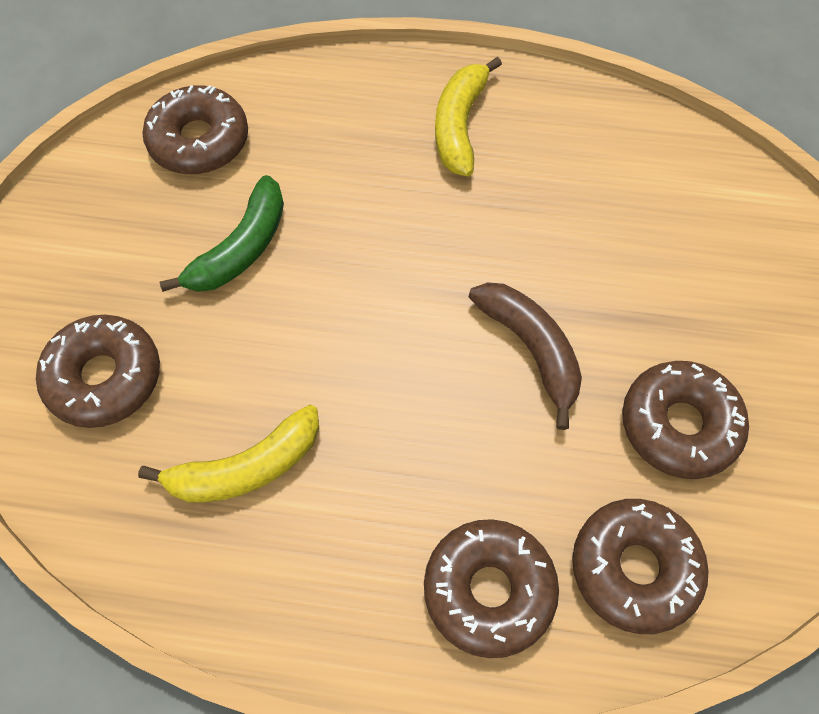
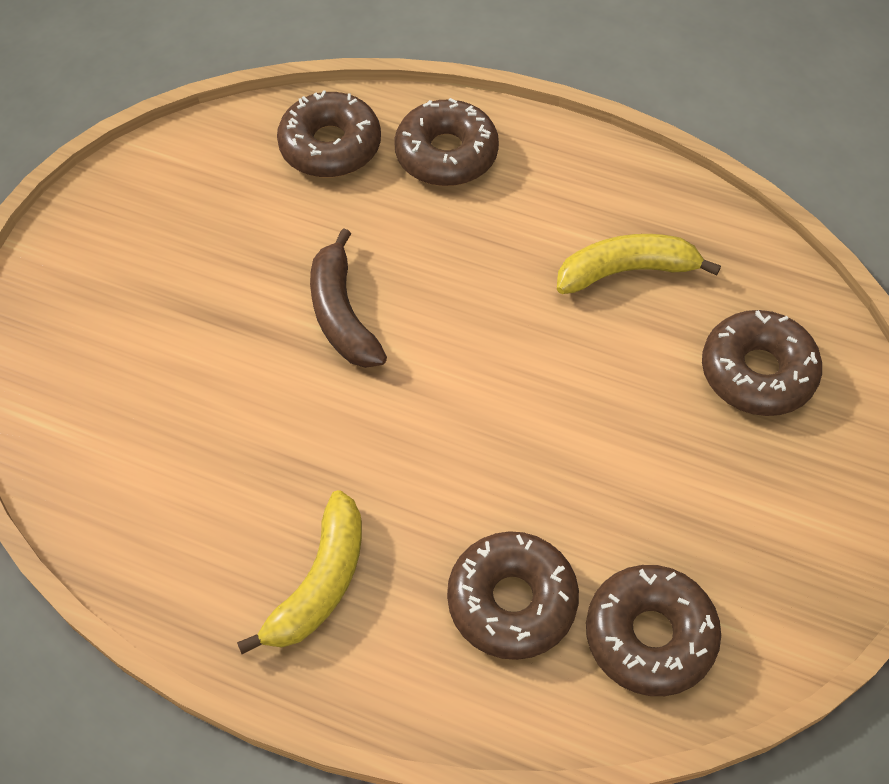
camera: 165 degrees left, 5 degrees down
(241, 248) = (611, 478): green banana -> none
(679, 425) = (242, 229): brown donut -> brown donut (512, 601)

